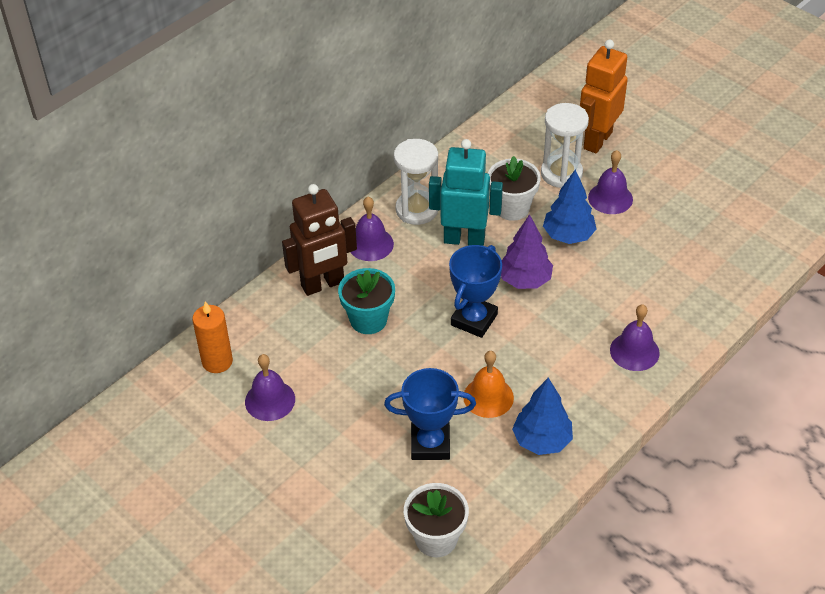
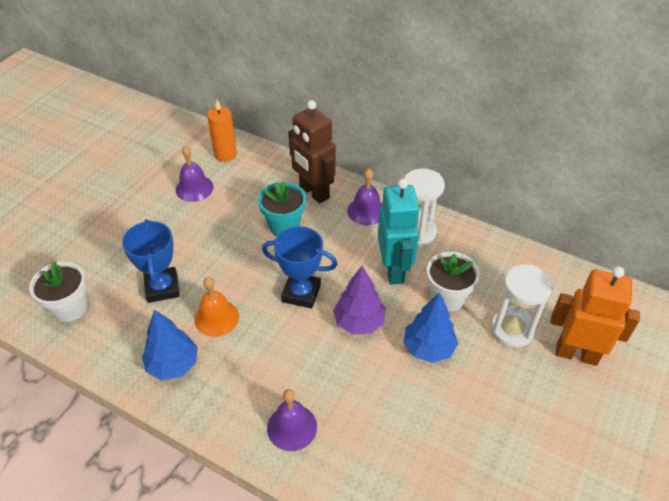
camera: 75 degrees right, 0 degrees up
(610, 198) = (496, 377): purple bell -> none

